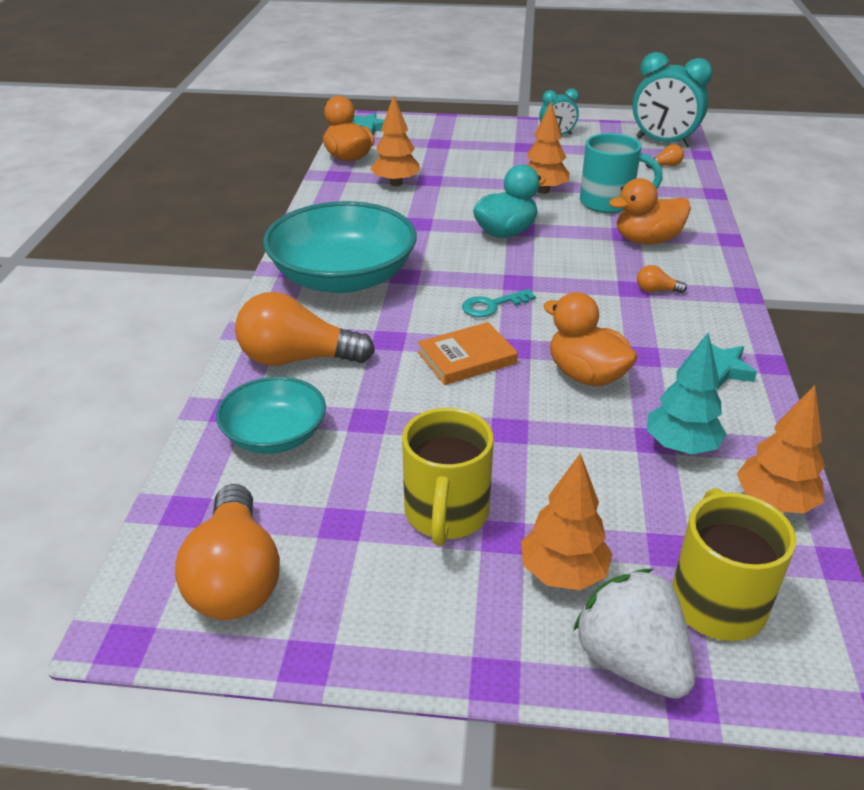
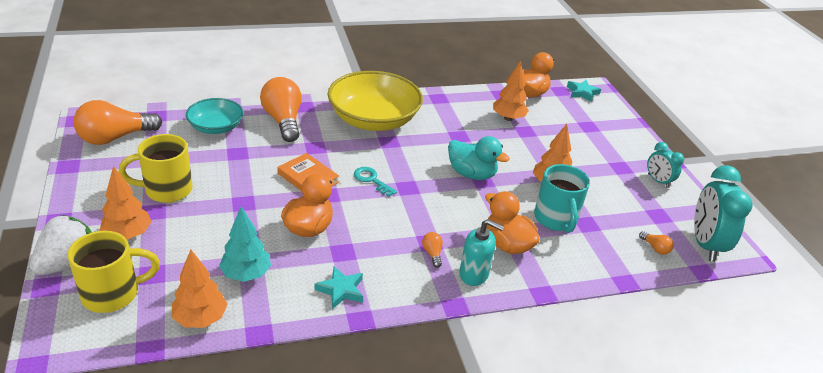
camera: 65 degrees right, 0 degrees up
(343, 277) = (373, 120): turquoise bowl -> yellow bowl
(696, 271) = (474, 274): none -> turquoise soap dispenser

